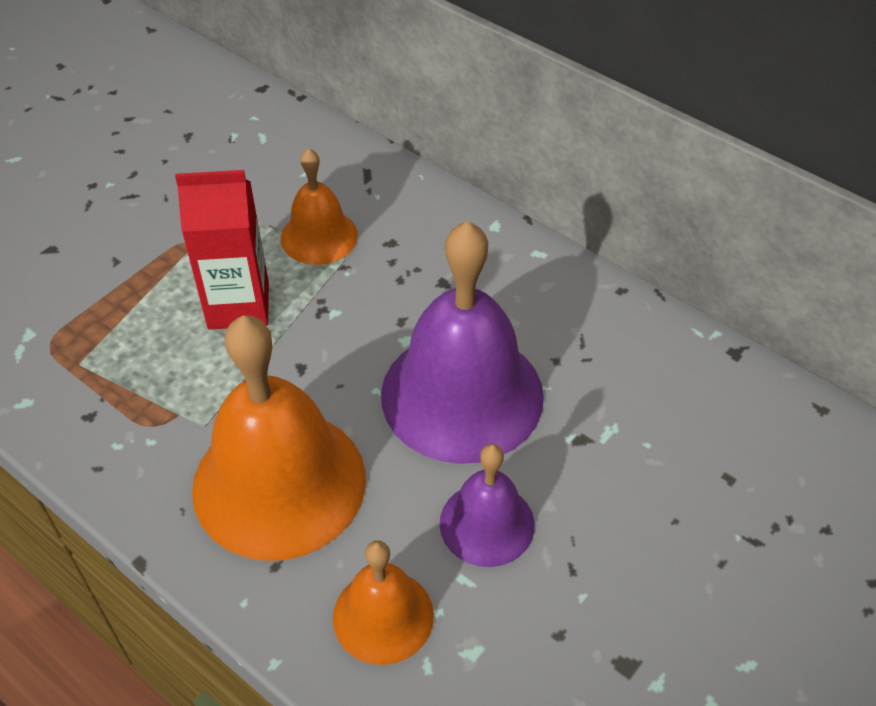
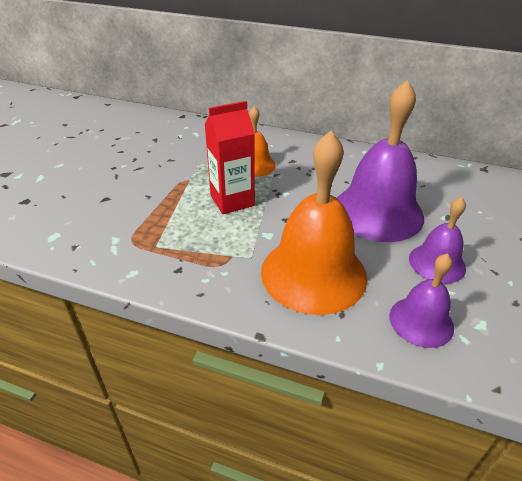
camera: 20 degrees left, 10 degrees down
(383, 616) = (421, 321): orange bell -> purple bell

